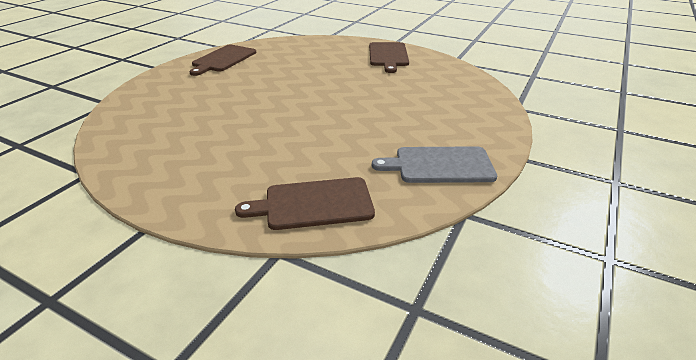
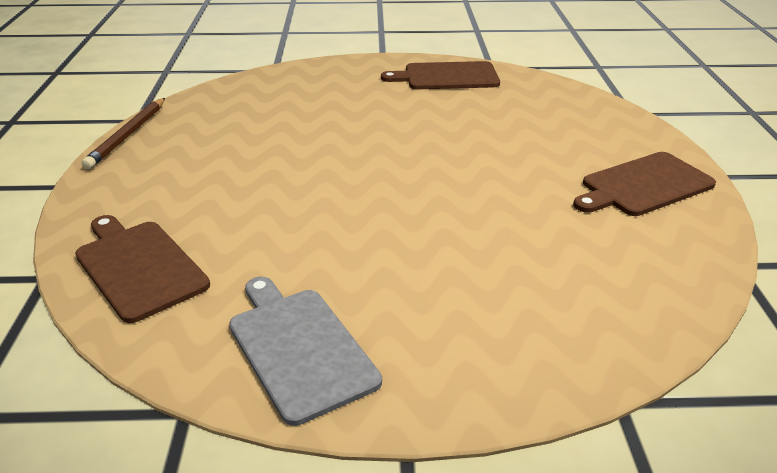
camera: 60 degrees right, 0 degrees up
(115, 179) = (128, 135): none -> brown pencil

